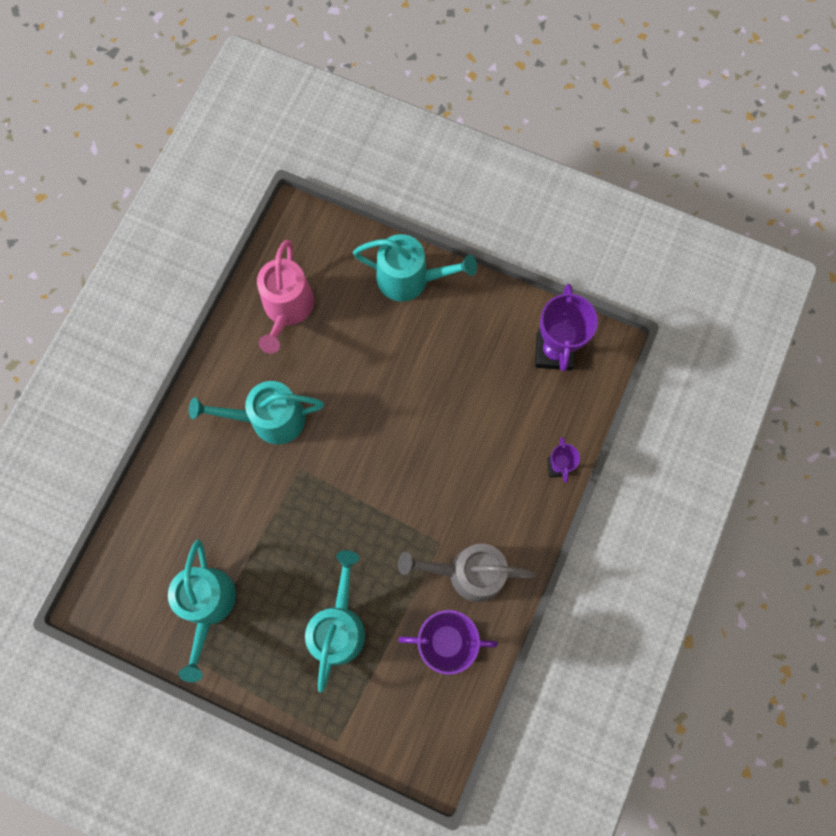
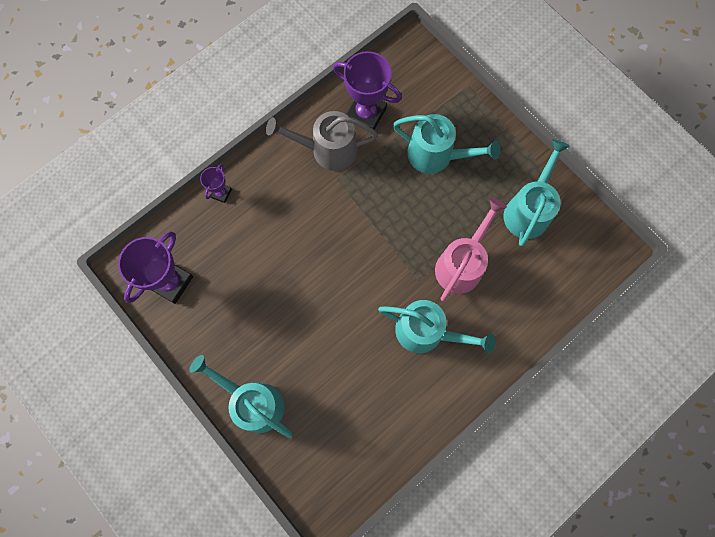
camera: 155 degrees left, 0 degrees up
(287, 309) = (372, 424): pink watering can -> pink watering can (462, 264)
(339, 625) = (436, 155): turquoise watering can -> turquoise watering can turned 105 degrees counterclockwise
(468, 573) = (327, 150): grey watering can -> grey watering can turned 150 degrees clockwise

